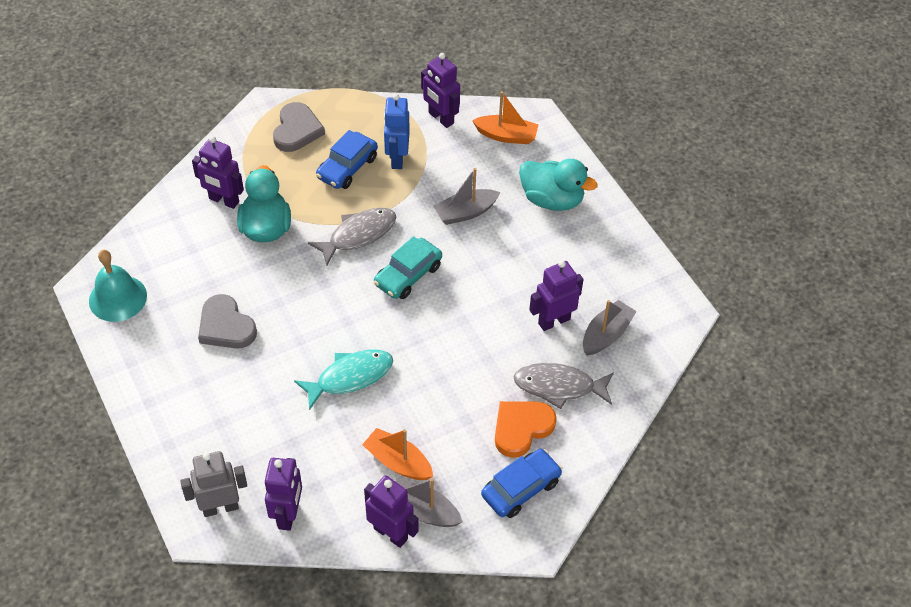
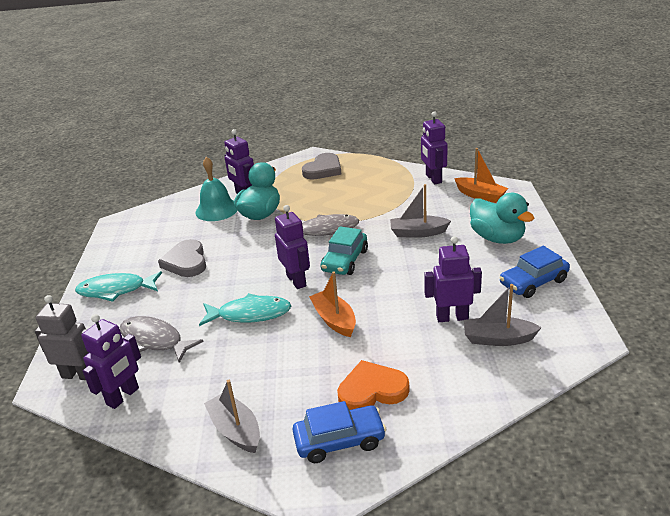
camera: 30 degrees right, 20 degrees down
(118, 298) = (131, 231): turquoise bell -> turquoise bell (217, 210)
(172, 390) = (116, 290): none -> turquoise fish
(347, 167) = (344, 193): blue car -> blue car (533, 282)
(391, 533) = (193, 439): purple robot -> purple robot (296, 280)
(397, 158) = (384, 194): blue robot -> none
(398, 462) = (242, 384): orange boat -> orange boat (334, 320)
(408, 275) = (345, 261): turquoise car -> turquoise car turned 45 degrees counterclockwise
(559, 386) = (428, 367): grey fish -> grey fish (155, 340)
(606, 335) = (498, 339): grey boat -> grey boat turned 150 degrees counterclockwise

